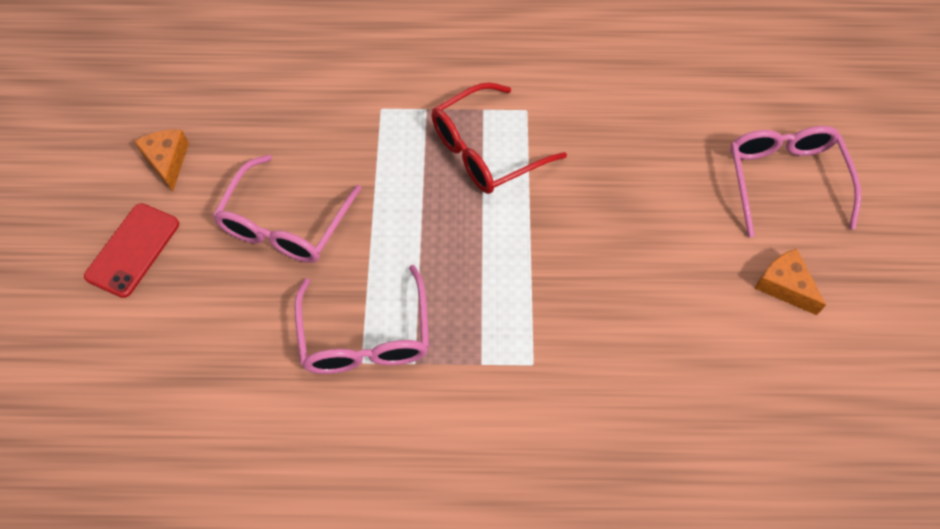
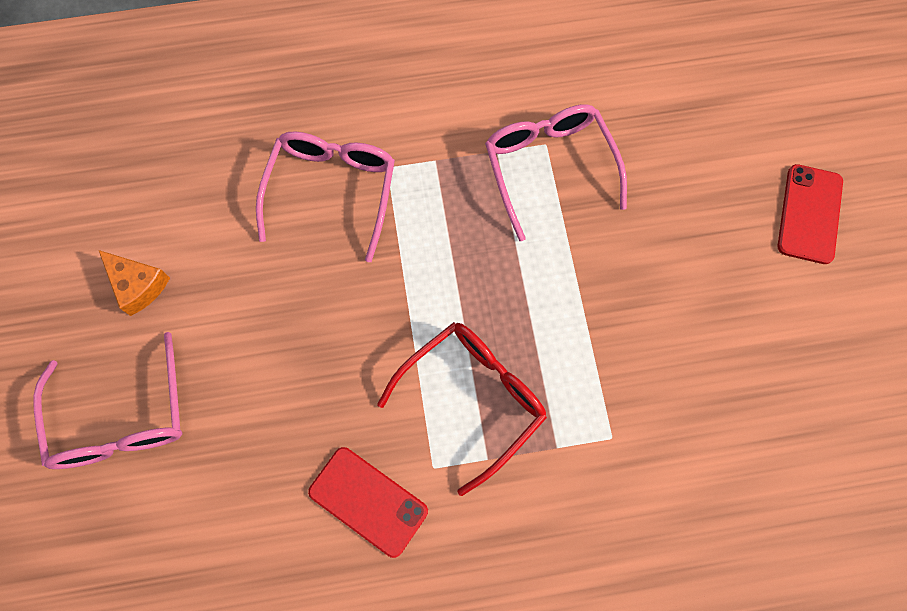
camera: 170 degrees right, 10 degrees up
(167, 161) = (828, 321): orange cheese -> none
(285, 224) = (668, 268): pink glasses -> pink glasses (332, 191)
(580, 96) = (368, 501): none -> red phone

